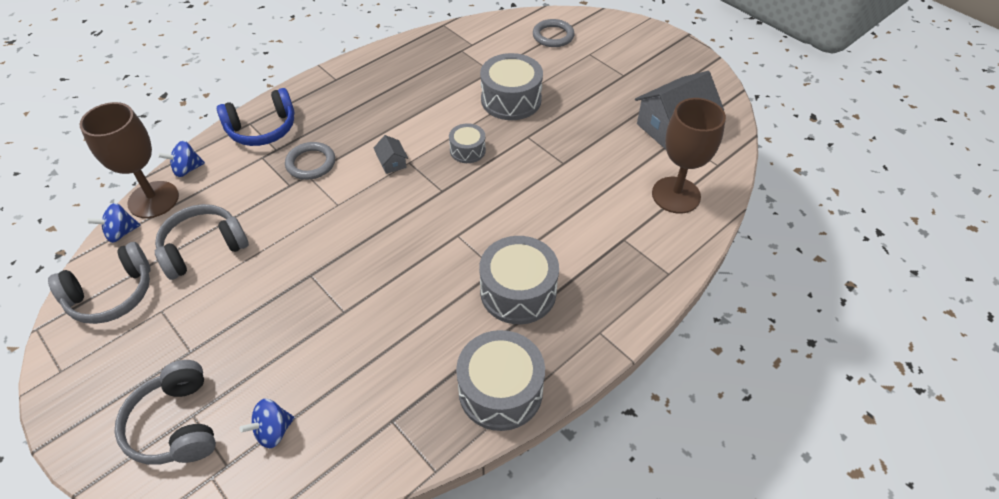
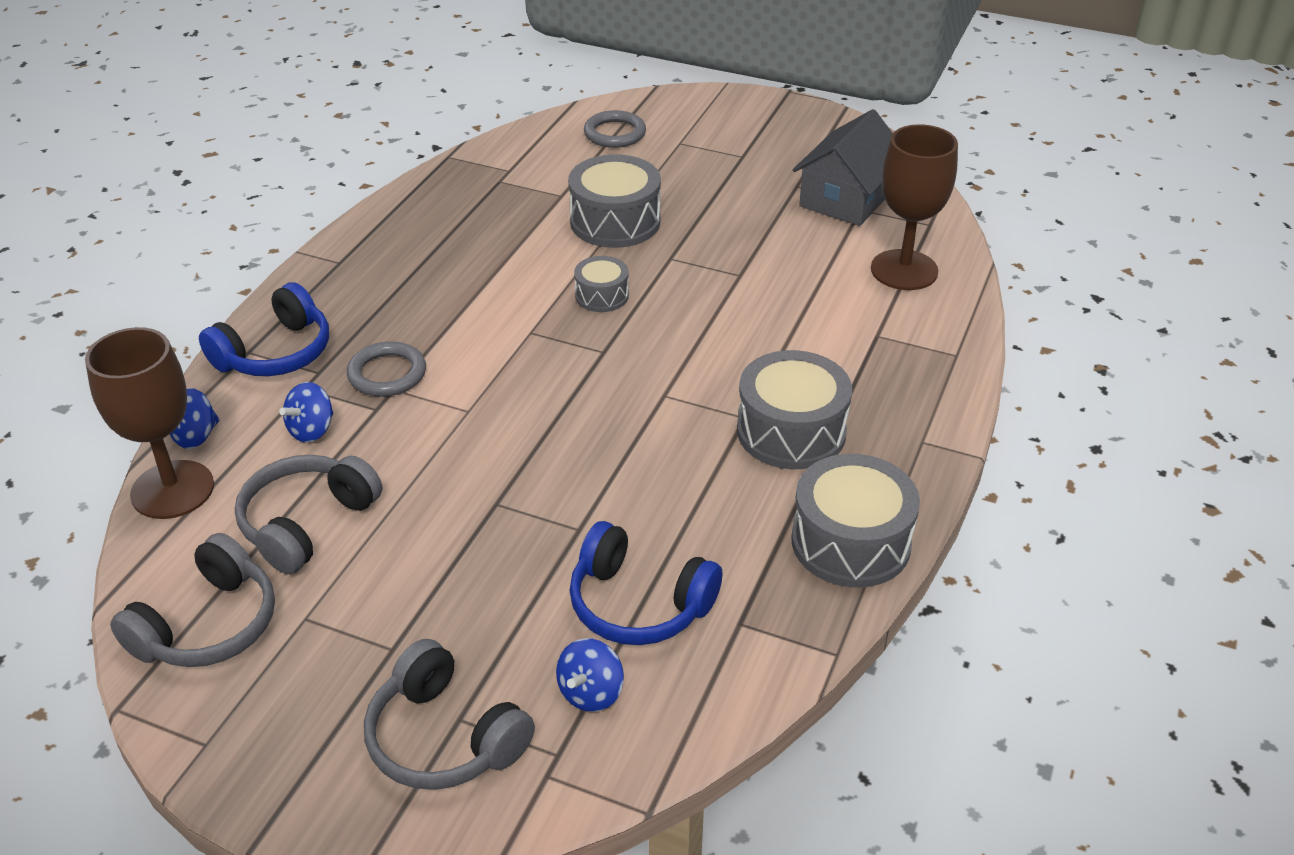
camera: 25 degrees left, 10 degrees down
(121, 233) = (155, 546): blue spinning top -> blue spinning top (311, 430)
(342, 380) = (638, 604): none -> blue headphones
(392, 162) = (507, 339): grey house -> none

